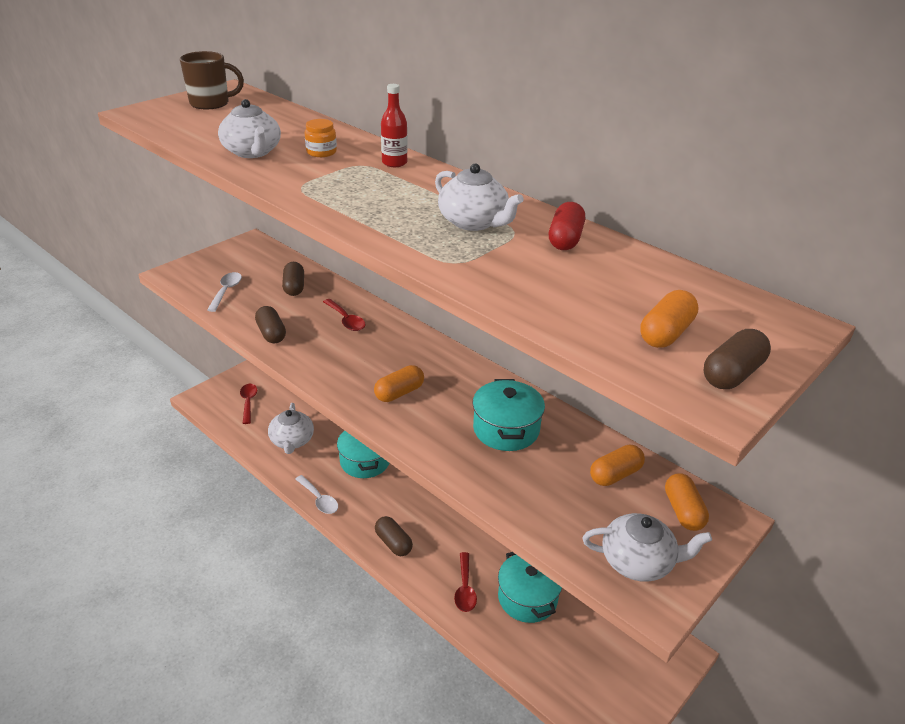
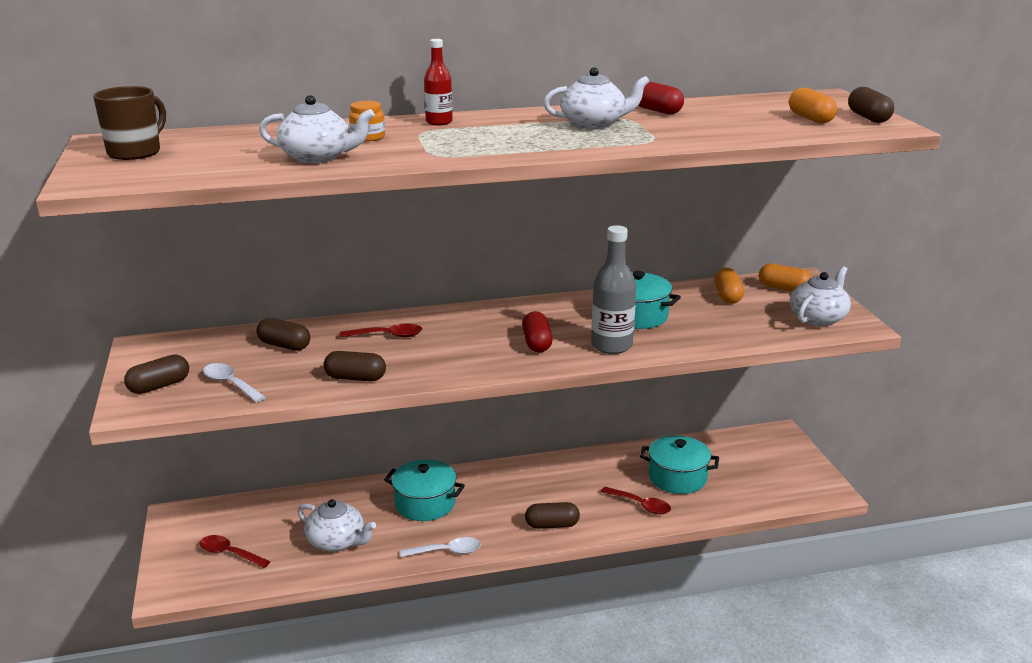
camera: 55 degrees left, 10 degrees down
(205, 269) = (159, 386): none -> brown capsule
(399, 393) = (536, 343): orange capsule -> red capsule
(433, 435) = (611, 345): none -> grey bottle

